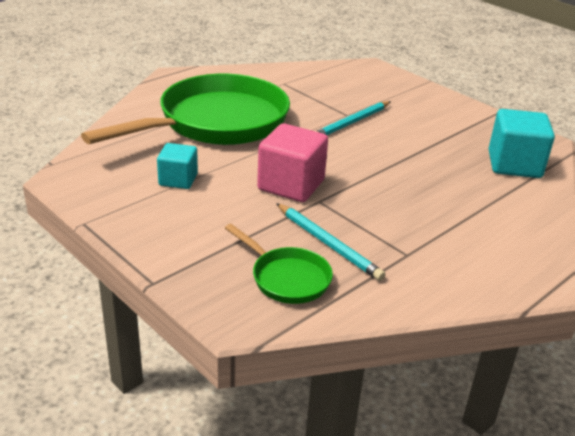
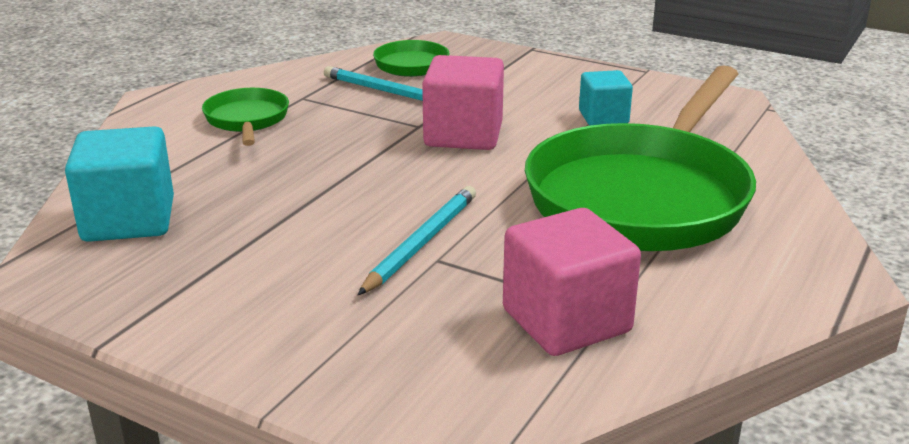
camera: 165 degrees right, 5 degrees down
(304, 84) = (566, 321): none -> pink cube
(454, 235) = (247, 120): none -> green pan

